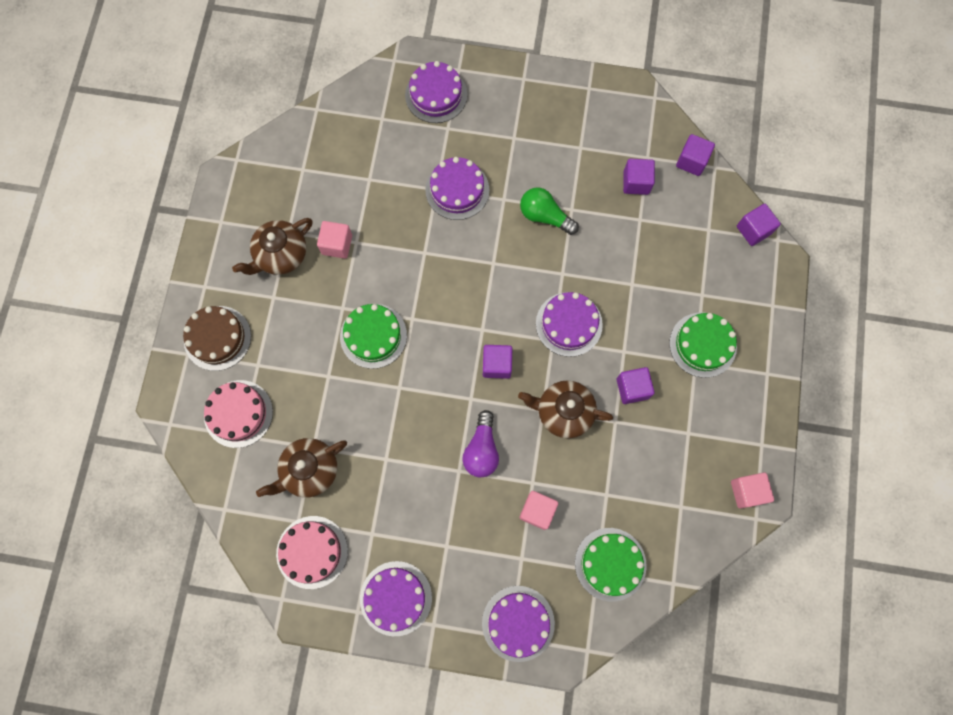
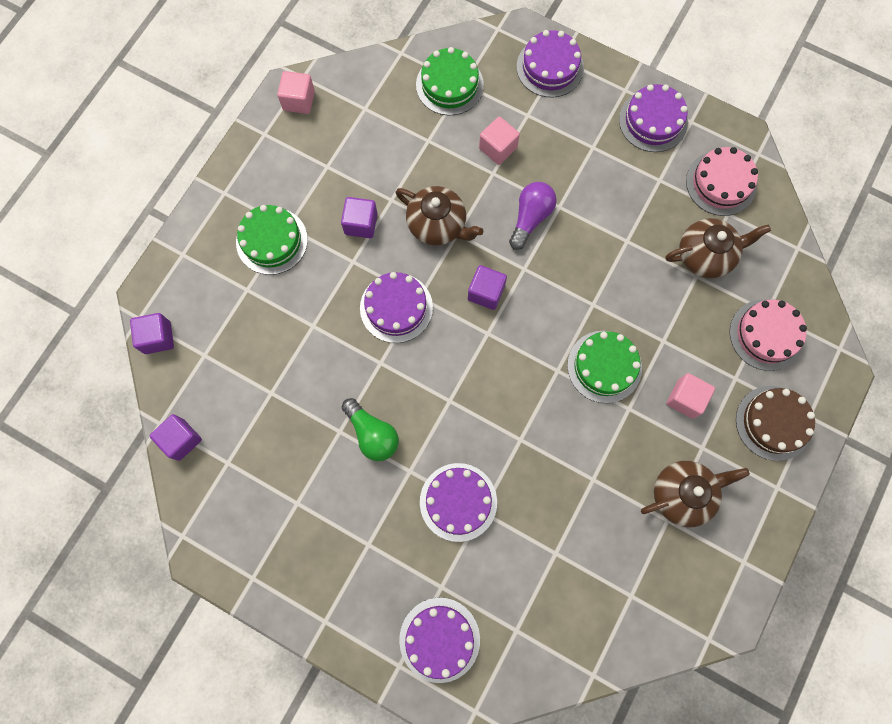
camera: 160 degrees left, 0 degrees up
(337, 245) = (615, 484): pink cube -> pink cube (685, 399)
(636, 182) = (254, 437): purple cube -> none

